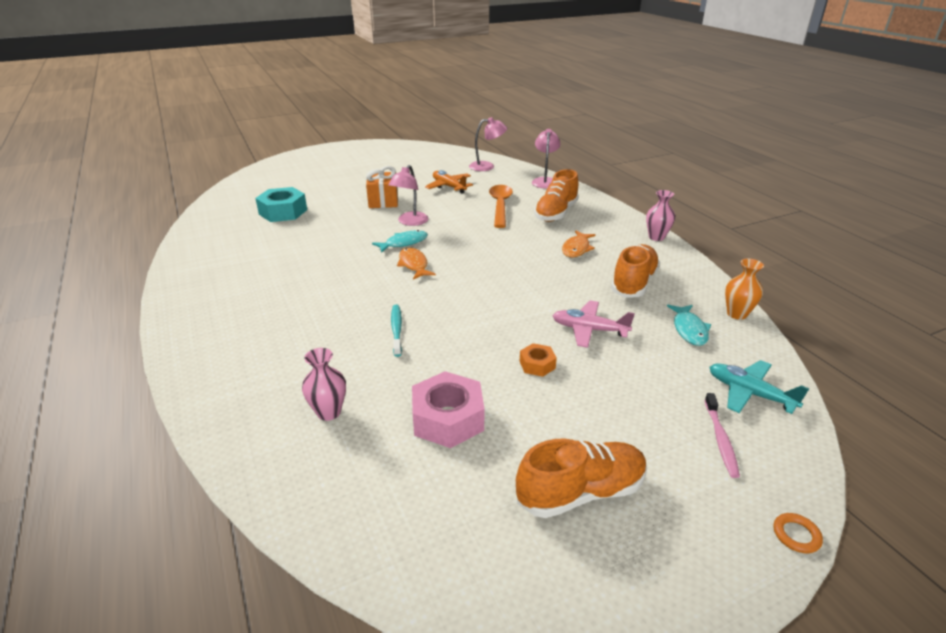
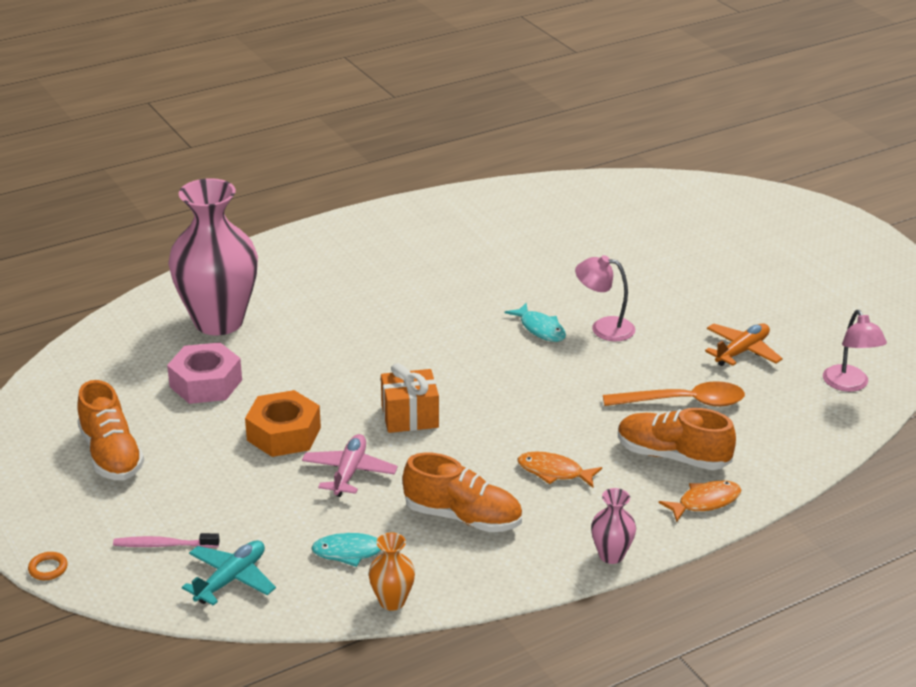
camera: 85 degrees right, 0 degrees up
(283, 212) = (607, 231): turquoise nut -> none
(329, 412) = (218, 322): pink vase -> pink vase, size x2.36
(383, 201) = (666, 300): orange gift -> orange gift (409, 416)
(396, 330) = (344, 343): turquoise toothbrush -> none
(414, 265) = (484, 341): orange fish -> orange fish (705, 502)
(537, 365) = (284, 434): orange nut -> orange nut, size x1.91
(545, 181) = (806, 447): pink lamp -> none

